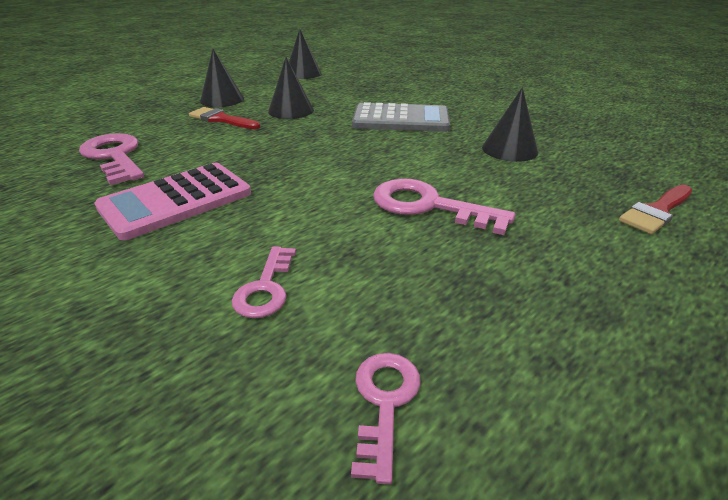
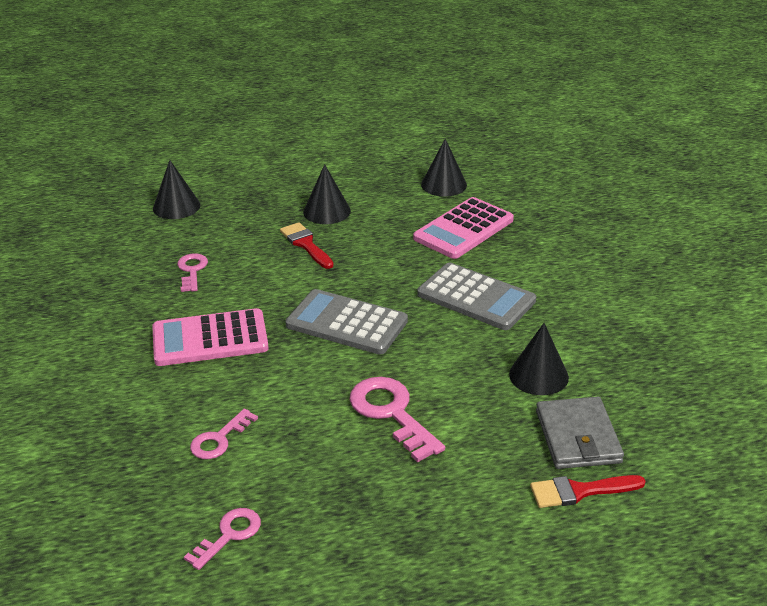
camera: 30 degrees right, 0 degrees up
(115, 156) = (192, 270): pink key -> pink key, size x0.60
(291, 110) = (379, 249): black cone -> black cone (176, 206)
(311, 156) = (346, 323): none -> grey calculator
(345, 90) = (463, 229): none -> pink calculator
(595, 177) = (578, 437): none -> grey wallet

